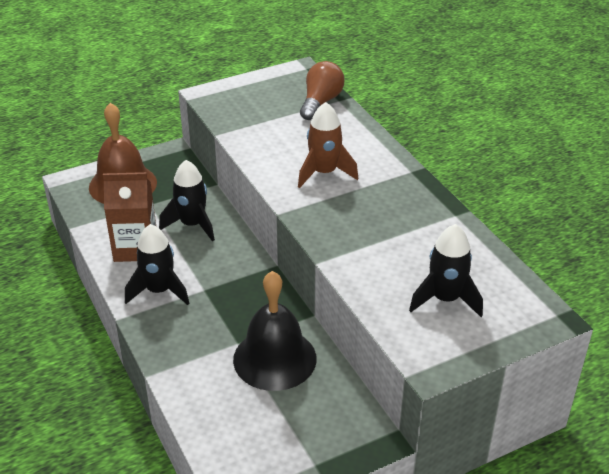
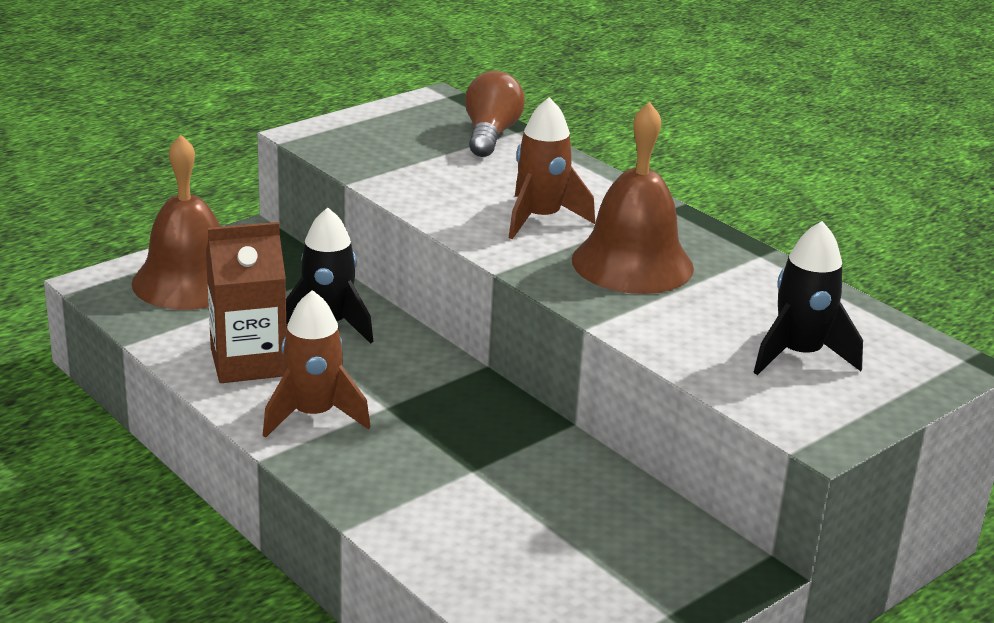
camera: 15 degrees left, 10 degrees down
(159, 291) = (313, 415): black rocket -> brown rocket
(274, 358) = (540, 485): black bell -> none
(368, 214) = (632, 263): none -> brown bell

